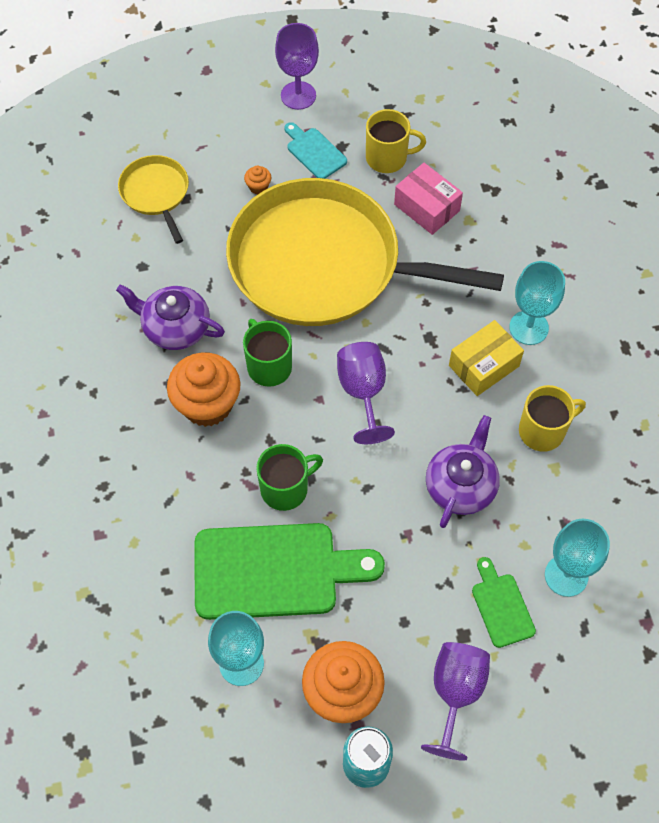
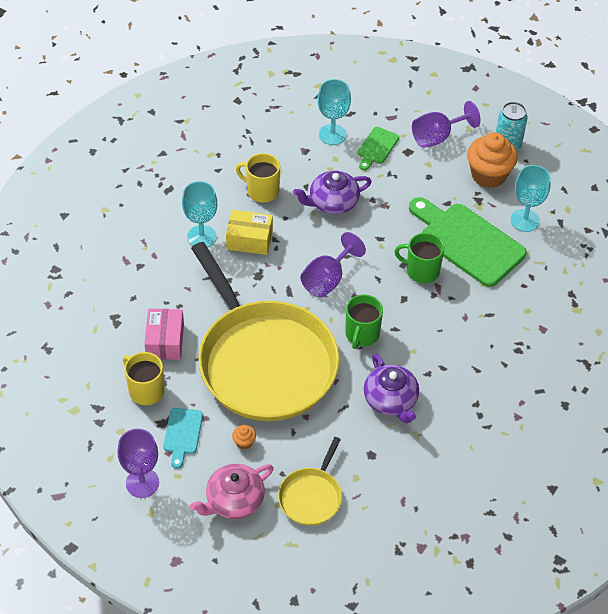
camera: 135 degrees left, 10 degrees down
(207, 404) = (418, 343): orange cupcake -> none
(213, 141) = (234, 500): none -> pink teapot

